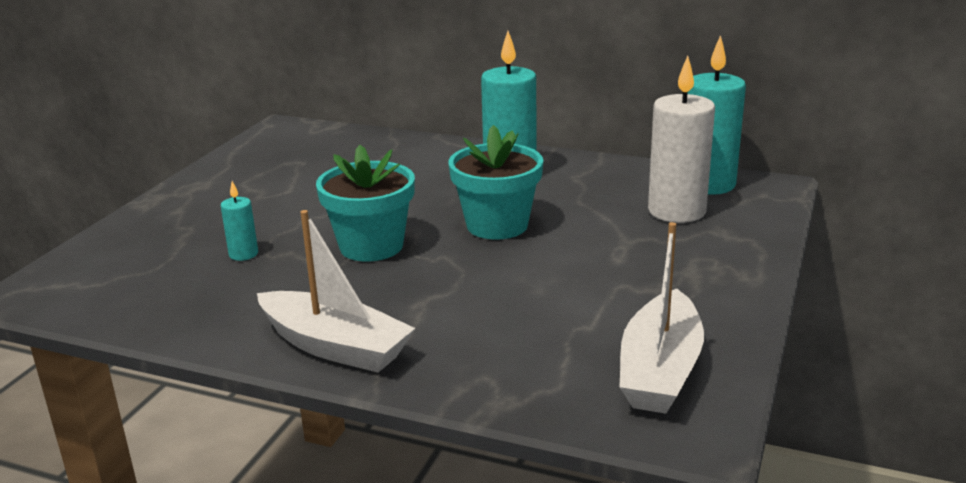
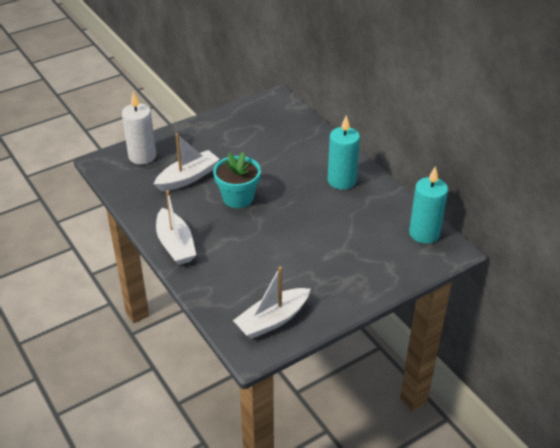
camera: 35 degrees right, 15 degrees up
(243, 254) = (188, 178): turquoise candle -> white boat
(497, 225) = (299, 211): turquoise flower pot -> none
(676, 211) = (386, 243): white candle -> white candle (142, 156)

